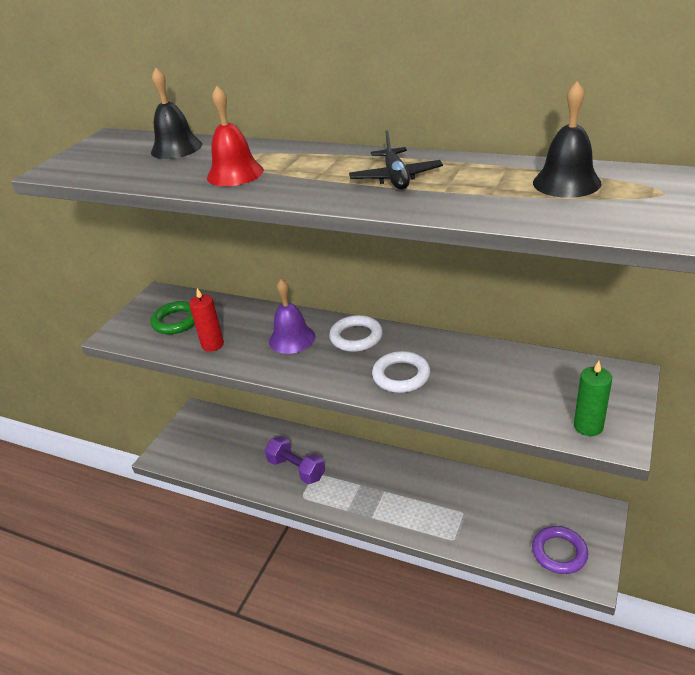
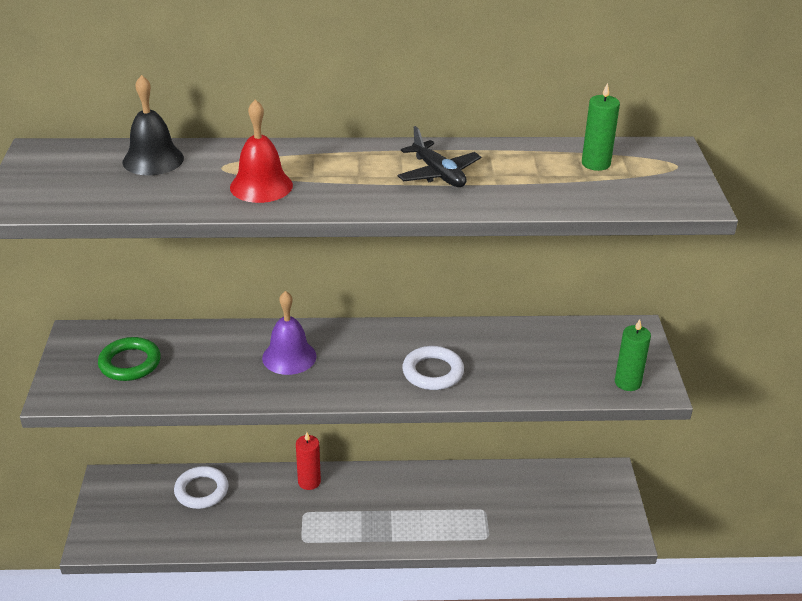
camera: 30 degrees left, 0 degrees up
(212, 345) = (198, 381): red candle -> red candle (309, 482)
(296, 469) = (278, 513): purple dumbbell -> none
(356, 337) = (360, 341): white ring -> white ring (201, 491)
(559, 552) = (590, 521): purple ring -> none
(566, 183) = (595, 163): black bell -> green candle

